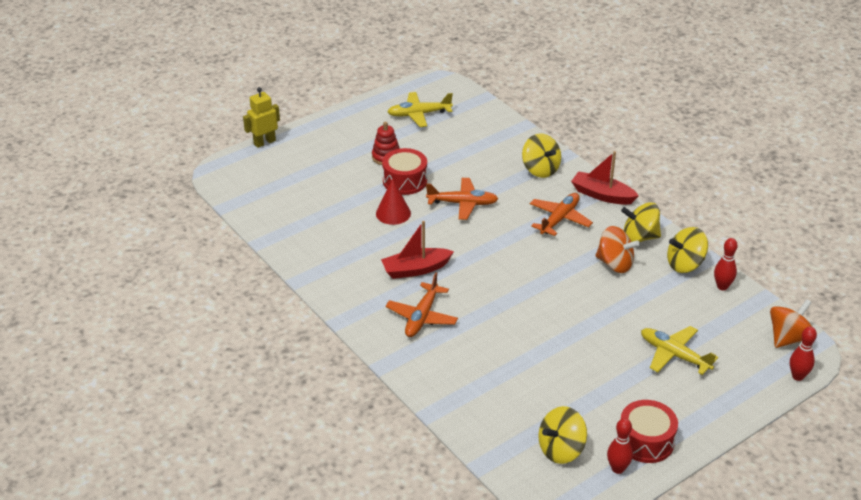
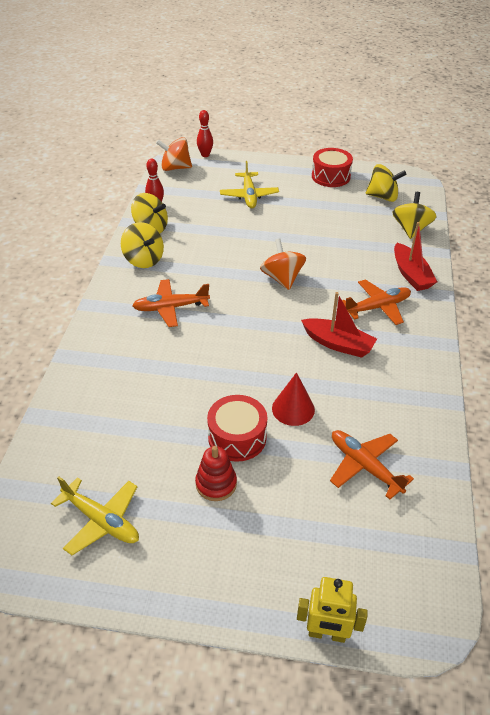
camera: 135 degrees left, 5 degrees up
(462, 203) = (221, 374): orange plane -> orange plane (364, 466)
(540, 169) = (109, 358): yellow spinning top -> yellow spinning top (411, 229)
(602, 195) = (108, 303): red boat -> red boat (411, 274)
(615, 264) = (191, 255): orange spinning top -> orange spinning top (282, 278)
(617, 469) = (363, 176): red bowling pin -> none

